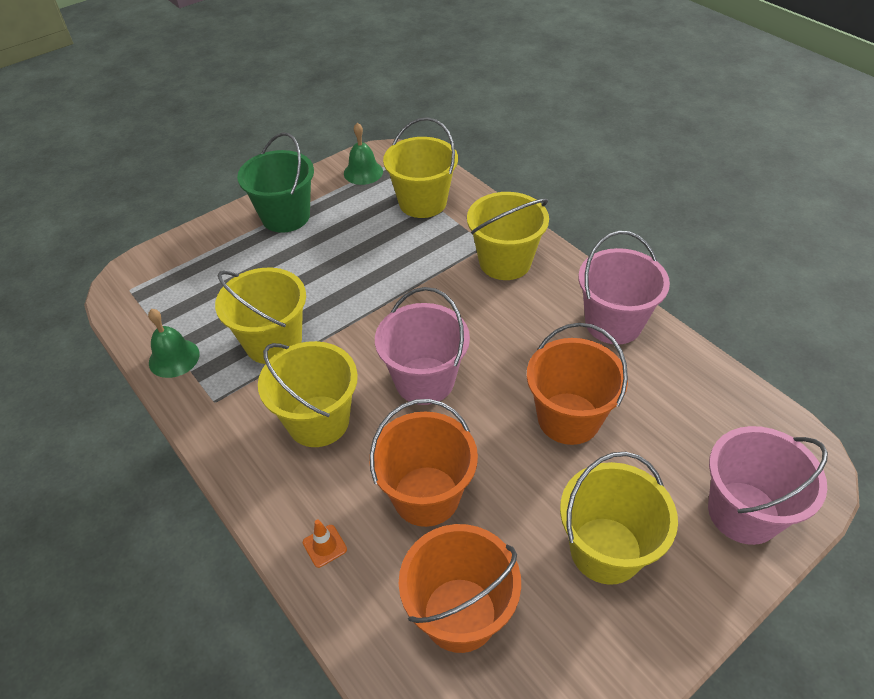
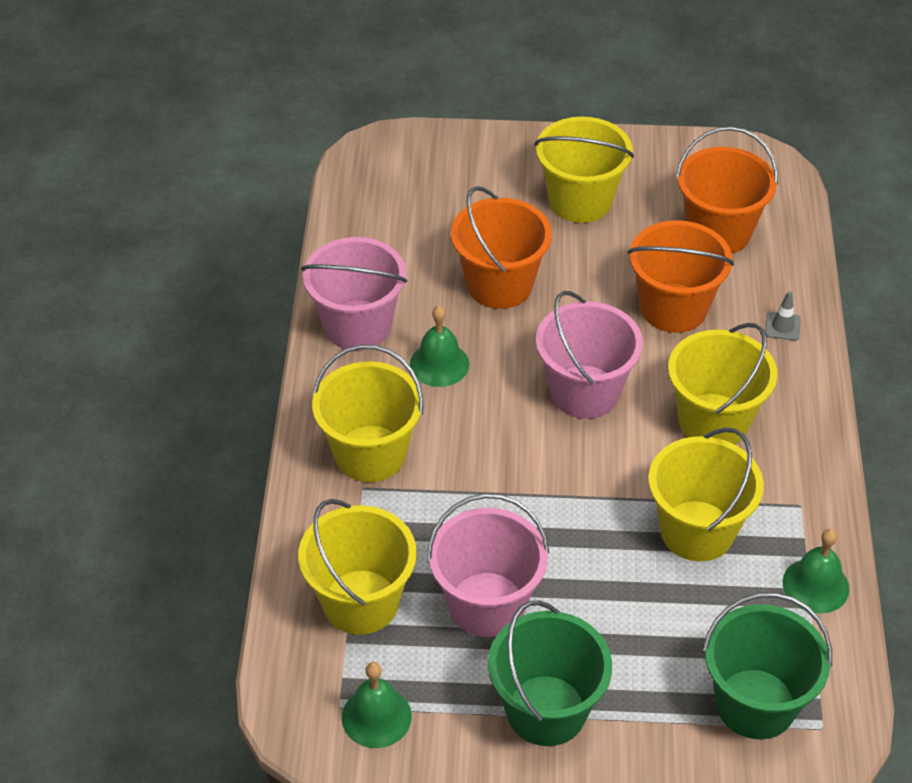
camera: 140 degrees left, 0 degrees up
(175, 279) = (755, 704): none -> green bucket
(324, 546) = (782, 326): orange traffic cone -> grey traffic cone
(534, 334) = (439, 364): none -> green bell
(743, 512) = (460, 160): pink bucket -> pink bucket (487, 604)

